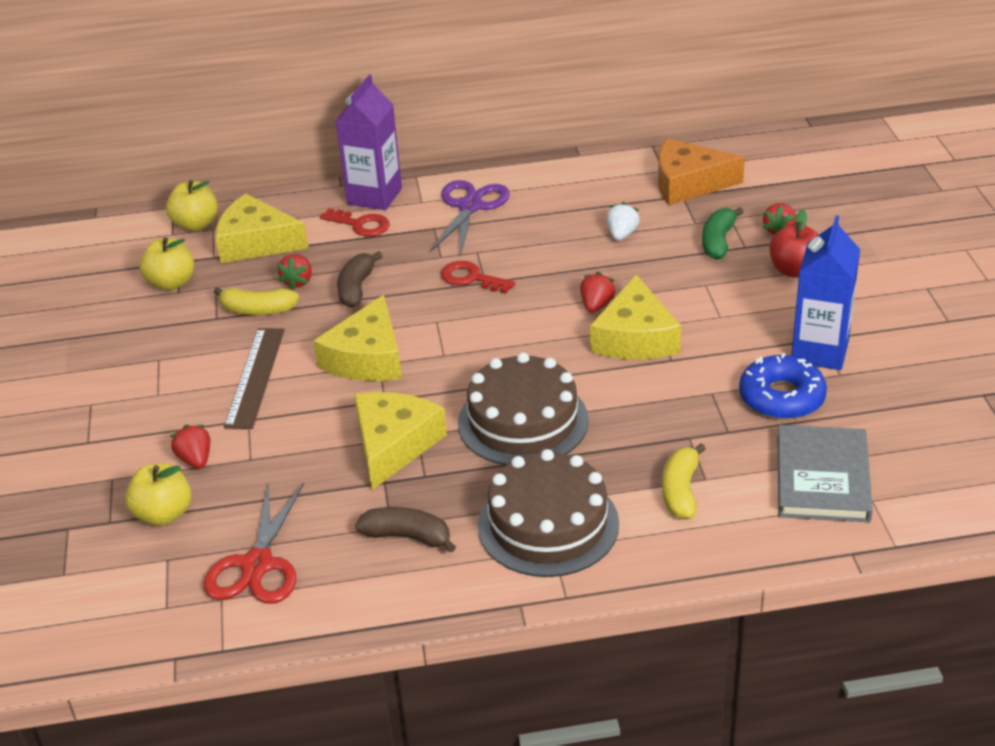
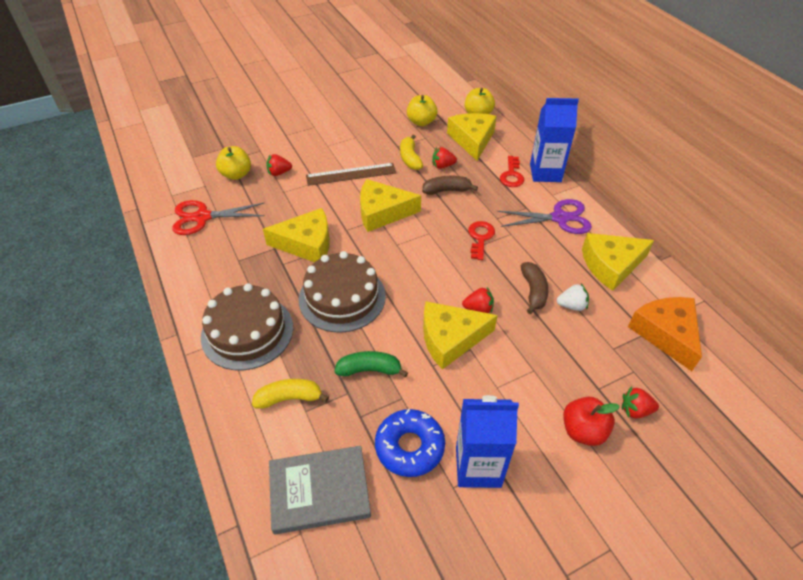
camera: 70 degrees right, 10 degrees up
(195, 459) = (279, 173): red strawberry -> red strawberry turned 150 degrees counterclockwise
(374, 196) = (545, 173): purple carton -> blue carton
(407, 536) = (229, 269): brown banana -> brown banana (533, 291)
(571, 190) = (611, 265): none -> yellow cheese
(718, 242) = (595, 368): green banana -> green banana (369, 370)

